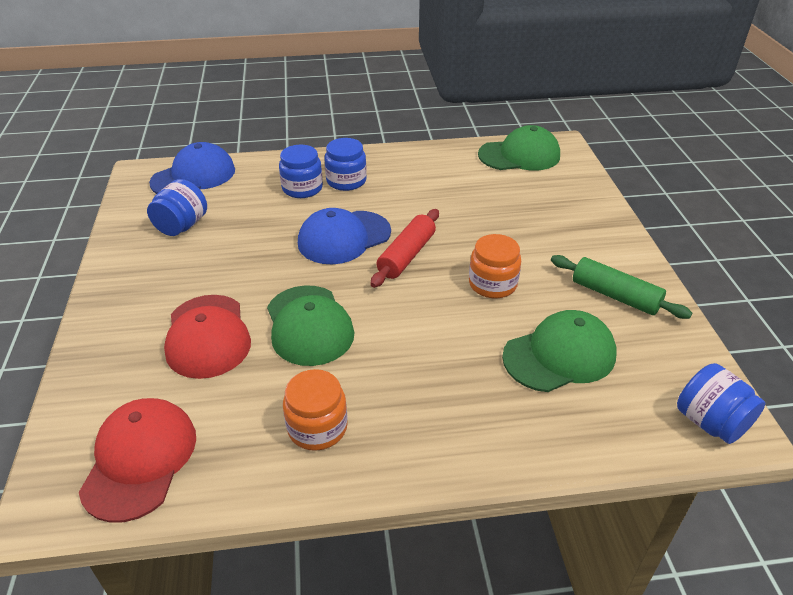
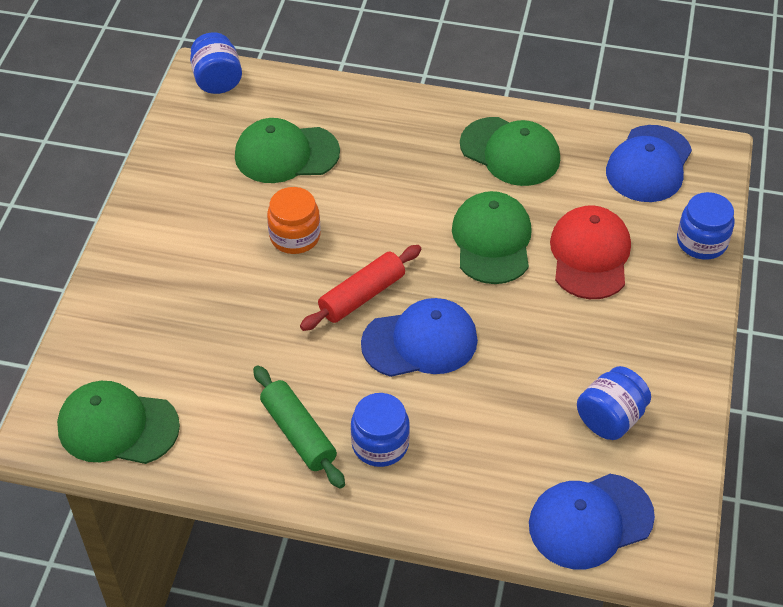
camera: 160 degrees left, 10 degrees up
(140, 460) = (649, 164): red cap -> blue cap
(302, 188) = (443, 446): blue jar -> blue jar (701, 242)
(317, 427) = (510, 152): orange jar -> green cap
(615, 296) = (190, 192): green rolling pin -> green rolling pin (298, 433)

